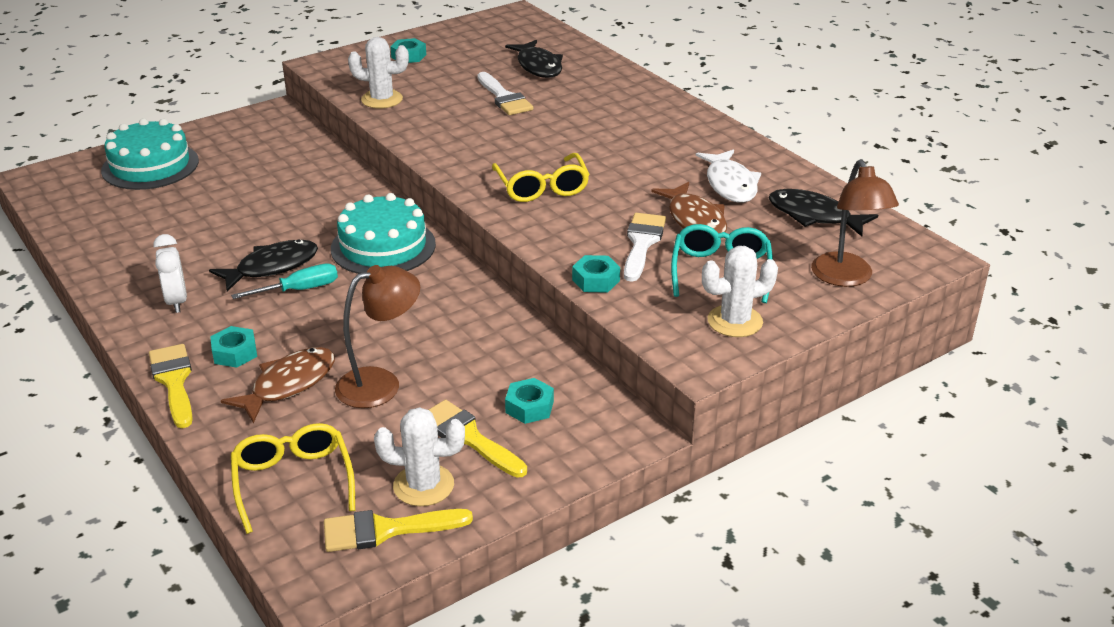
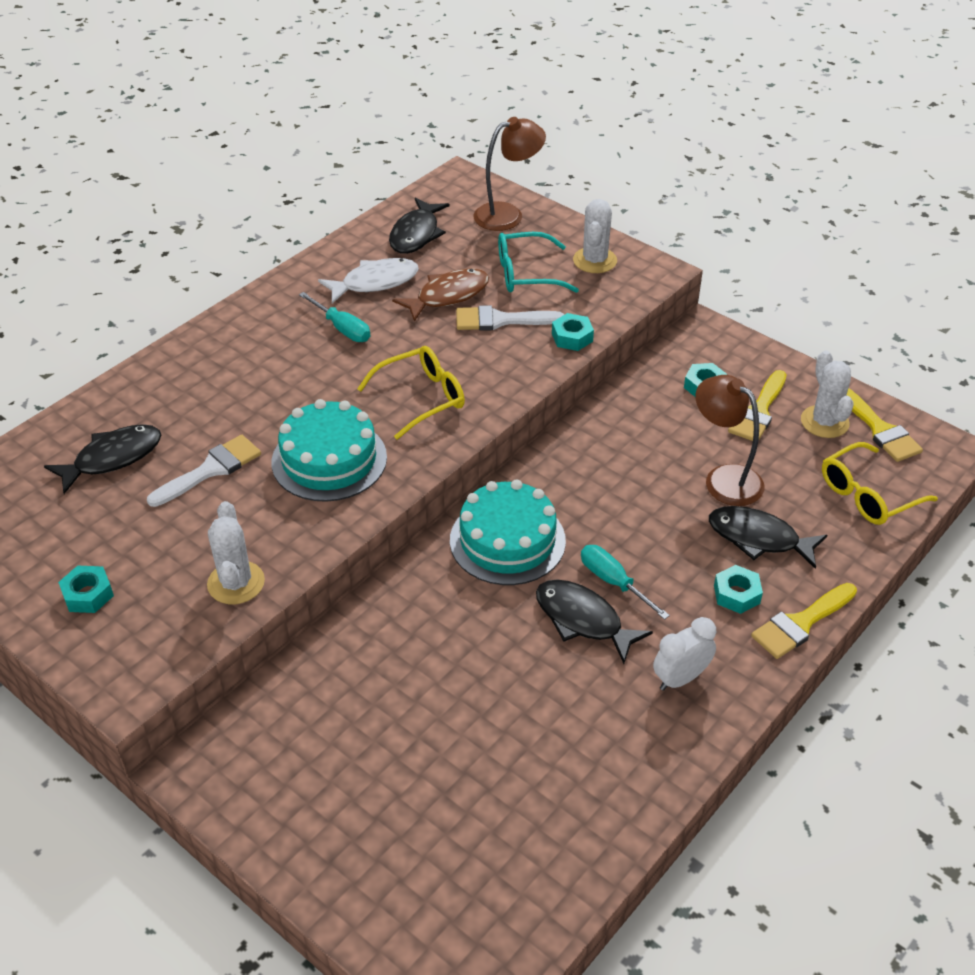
camera: 105 degrees left, 10 degrees up
(150, 166) = (391, 856): turquoise cake -> turquoise cake (329, 459)
(289, 384) = (758, 538): brown fish -> black fish
(661, 162) = (342, 328): none -> turquoise screwdriver
(735, 321) = (595, 260): white cactus -> white cactus turned 45 degrees clockwise

